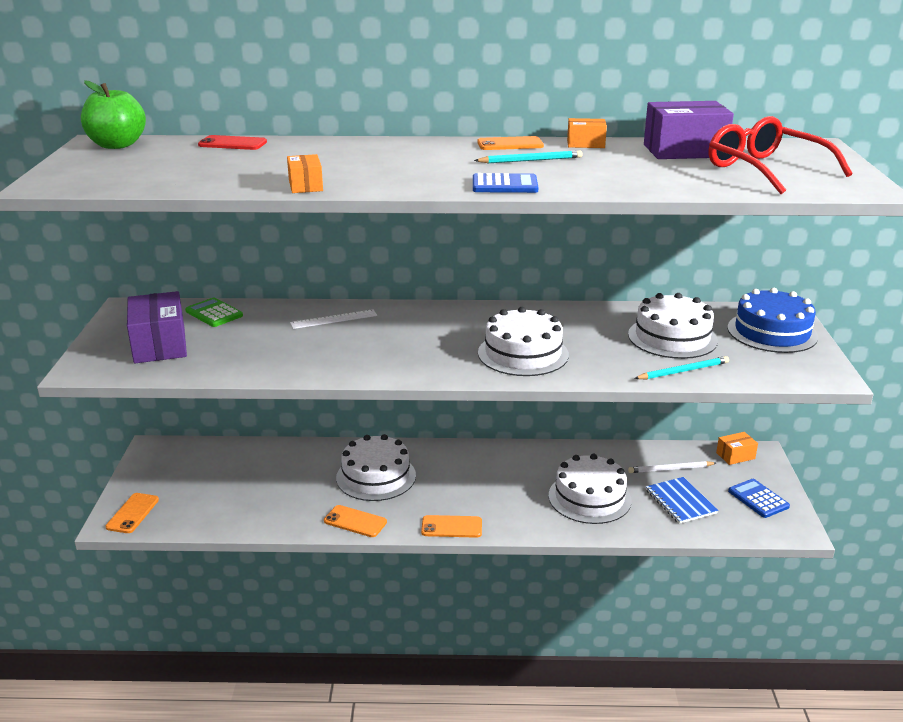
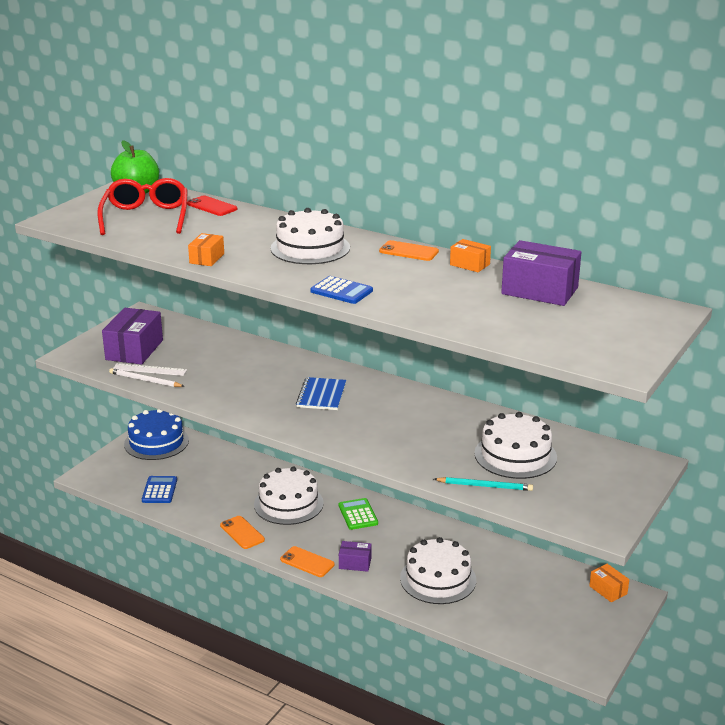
camera: 30 degrees right, 0 degrees up
(132, 513) = (102, 473): orange phone -> none
(214, 313) = (193, 334): green calculator -> green calculator (358, 514)
(334, 319) = (270, 362): white ruler -> white ruler (149, 369)
(499, 511) = (355, 563): none -> purple box
(523, 353) = (376, 432): white cake -> white cake (310, 248)
(530, 160) = (398, 271): turquoise pencil -> none
(670, 469) = (534, 580): white pencil -> white pencil (145, 380)
(680, 502) = (512, 610): blue notebook -> blue notebook (321, 395)
(735, 456) = (608, 590): orange box -> orange box turned 45 degrees clockwise
(758, 499) = (585, 633): blue calculator -> blue calculator (159, 490)
(765, 169) = (573, 326): red glasses -> red glasses (146, 217)
(772, 332) = (611, 477): blue cake -> blue cake (156, 442)

